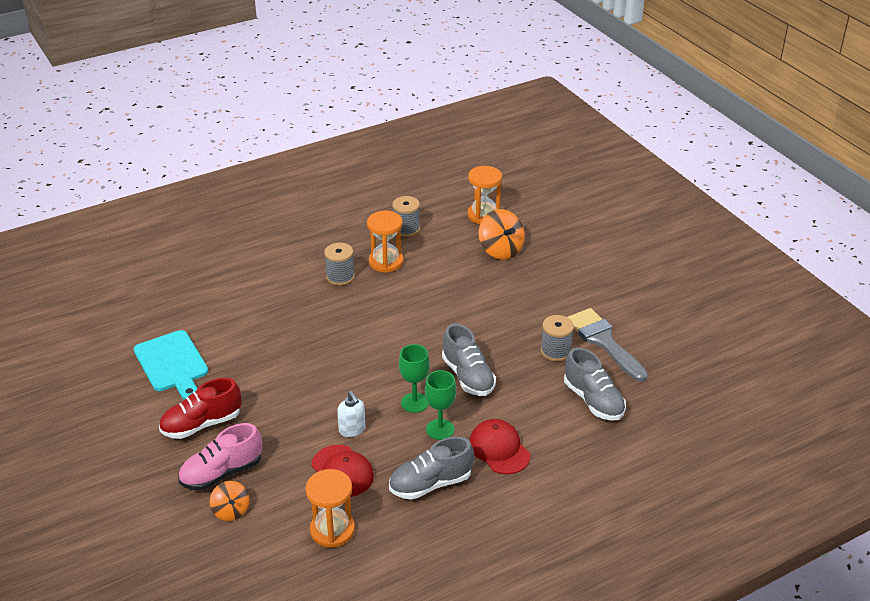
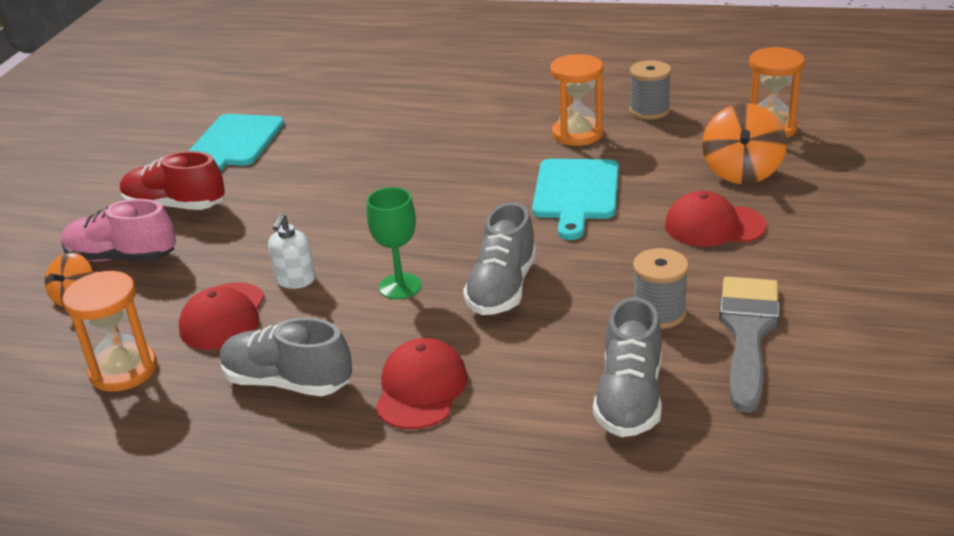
camera: 45 degrees right, 5 degrees down
(340, 277) = (506, 130): grey spool -> none
(433, 302) = (576, 193): none -> turquoise cutting board
(440, 429) = (385, 329): green goblet -> none
(524, 290) = (714, 226): none -> red cap

